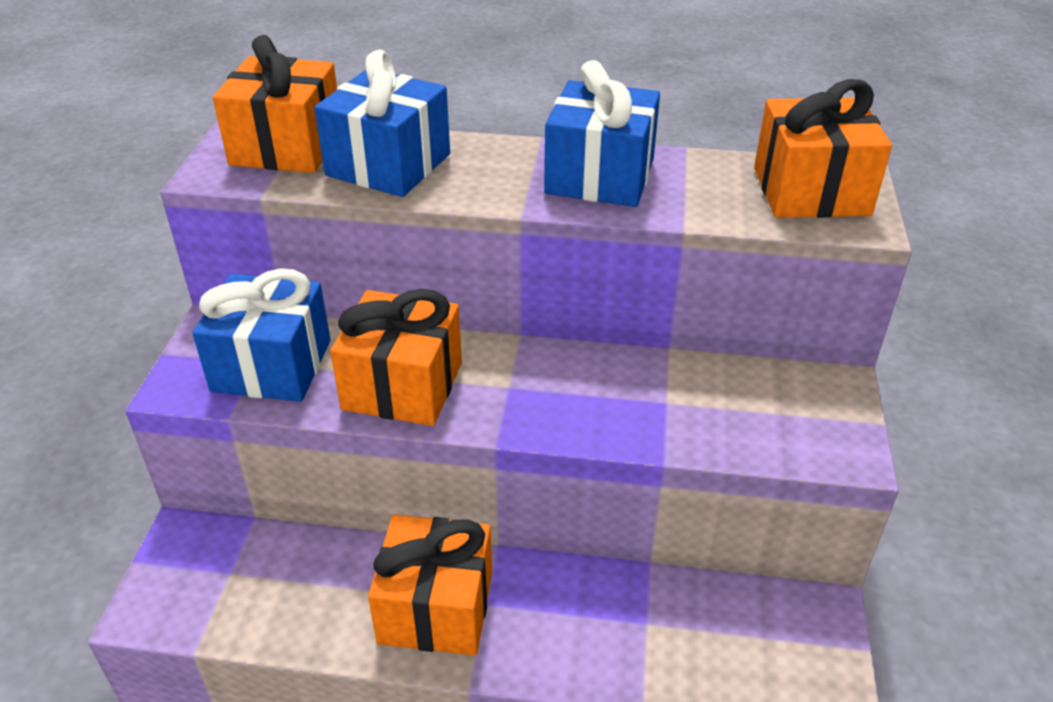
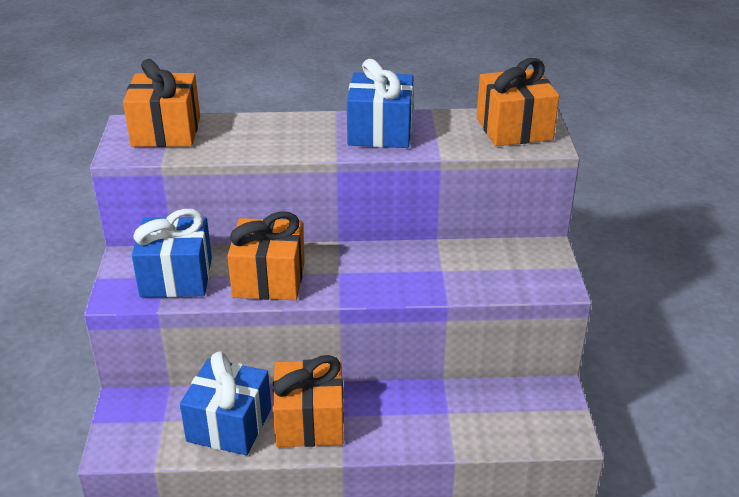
camera: 10 degrees left, 5 degrees down
(388, 165) = (239, 137): blue gift -> blue gift (229, 425)

